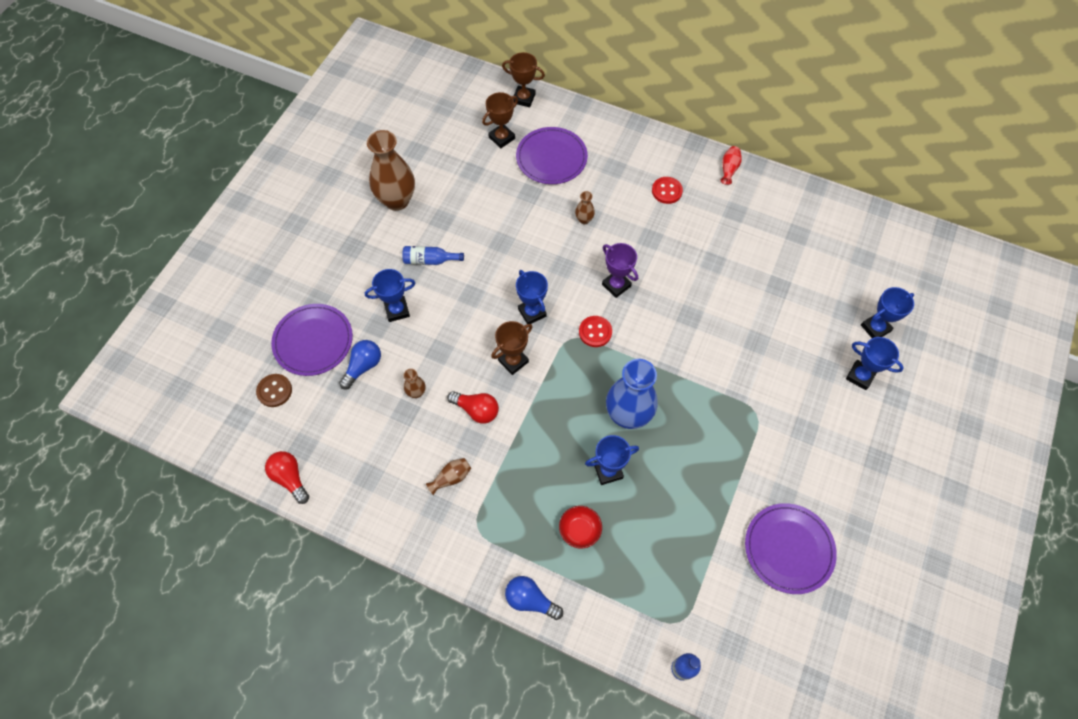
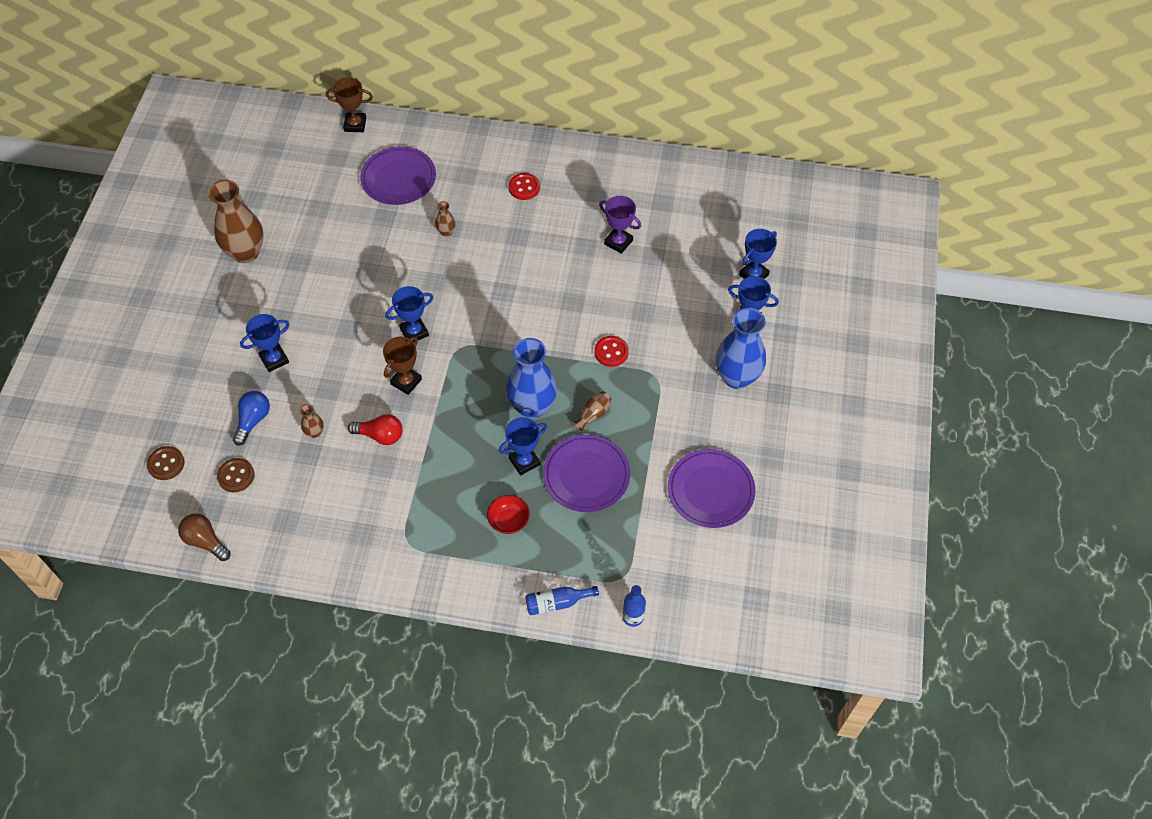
camera: 15 degrees left, 5 degrees down
(290, 478) = (205, 541): red light bulb -> brown light bulb
(313, 341) = (194, 407): purple plate -> purple plate (586, 475)
(334, 419) = (236, 476): none -> brown button
(430, 260) = (296, 304): blue bottle -> blue bottle (557, 603)
(451, 478) = (370, 503): brown vase -> brown vase (593, 414)
(501, 138) = (341, 168): brown trophy -> none
(530, 600) = (475, 593): blue light bulb -> none
(532, 312) = (414, 332): blue trophy -> blue trophy turned 75 degrees counterclockwise
(595, 332) = (482, 337): red button -> red button (611, 352)
(616, 285) = (493, 288): purple trophy -> purple trophy (618, 242)
(729, 169) = (582, 154): red vase -> none
(838, 432) = (736, 377): none -> blue vase

